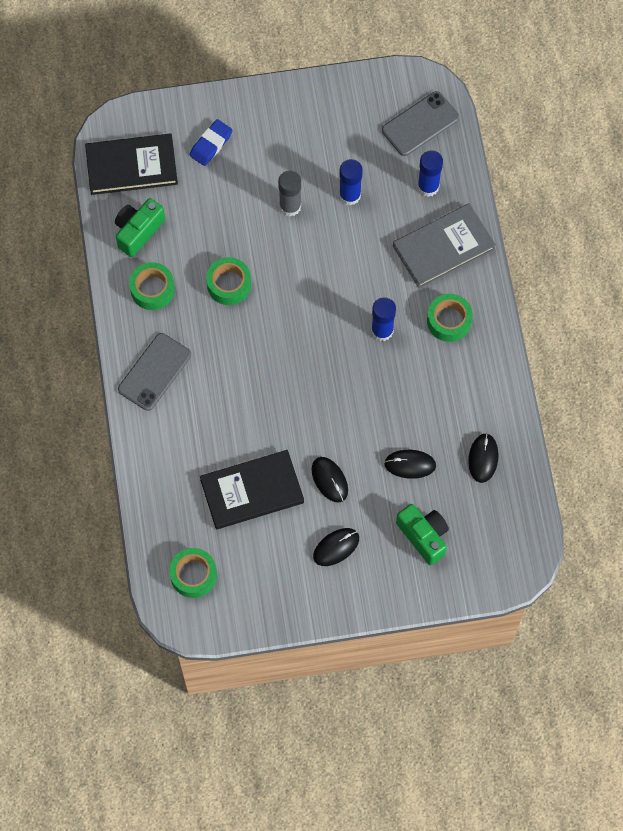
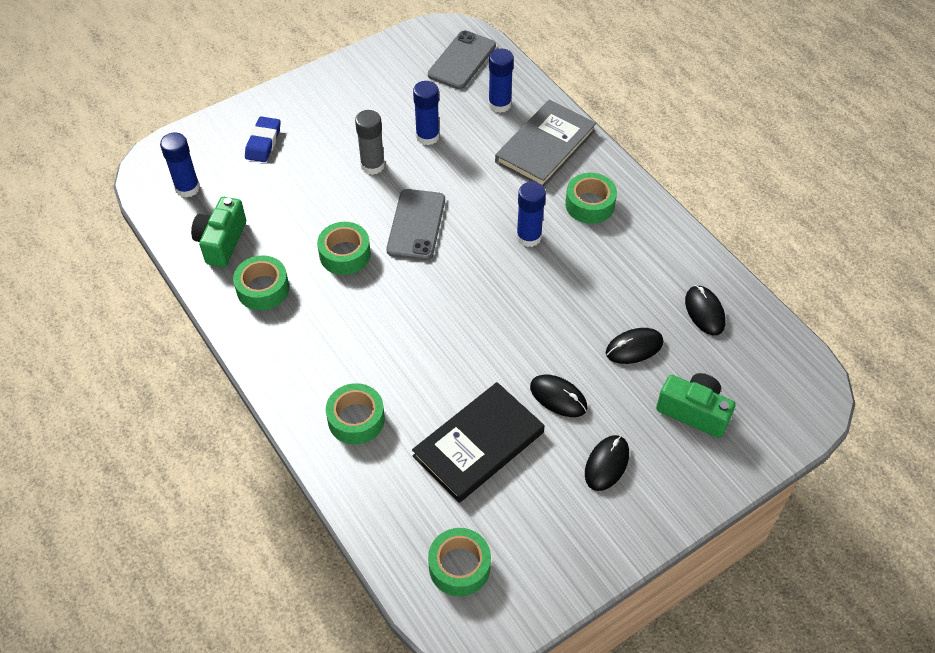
camera: 25 degrees left, 15 degrees down
(131, 166) = (187, 188): black book -> blue glue stick
(155, 372) = (304, 367): grey phone -> grey phone (416, 225)
(173, 432) = (356, 419): none -> green tape

